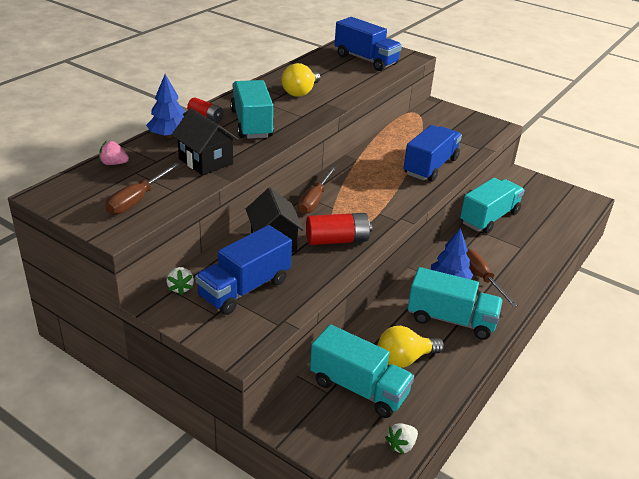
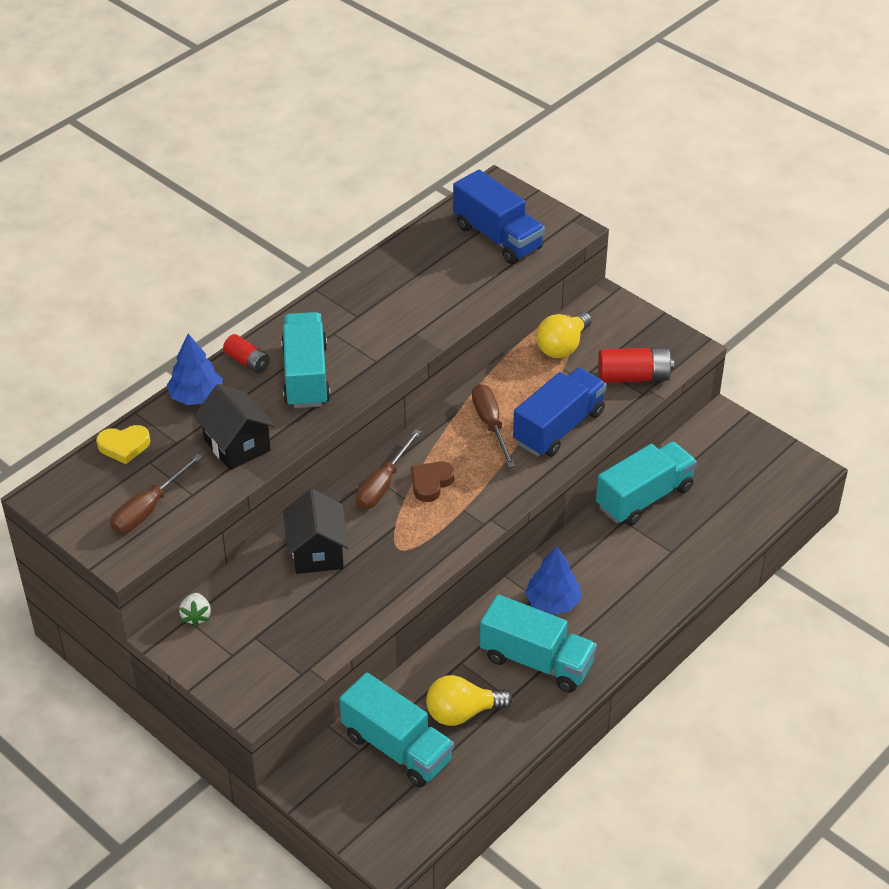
camera: 10 degrees right, 10 degrees up
(113, 163) = (124, 446): pink strawberry -> yellow heart
(244, 288) = (271, 621): blue truck -> none
(300, 92) = (385, 311): yellow light bulb -> yellow light bulb (562, 346)
(337, 240) = (398, 552): red battery -> red battery (634, 376)
(350, 198) = (431, 483): none -> brown heart
(401, 445) = (428, 821): white strawberry -> none
(481, 278) = (597, 599): brown screwdriver -> brown screwdriver (490, 424)

